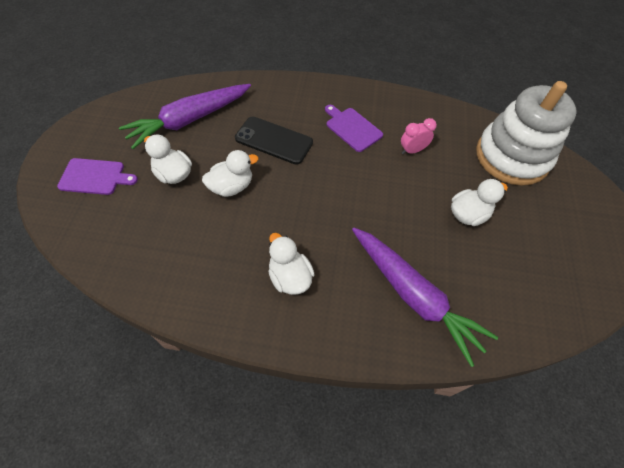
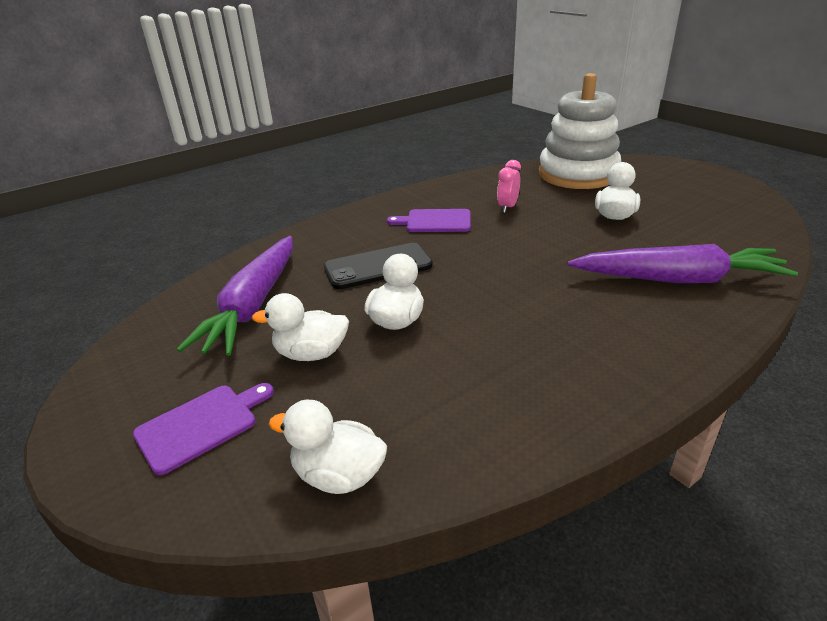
camera: 40 degrees left, 25 degrees down
(290, 277) = (575, 339): white duck -> white duck (338, 475)

